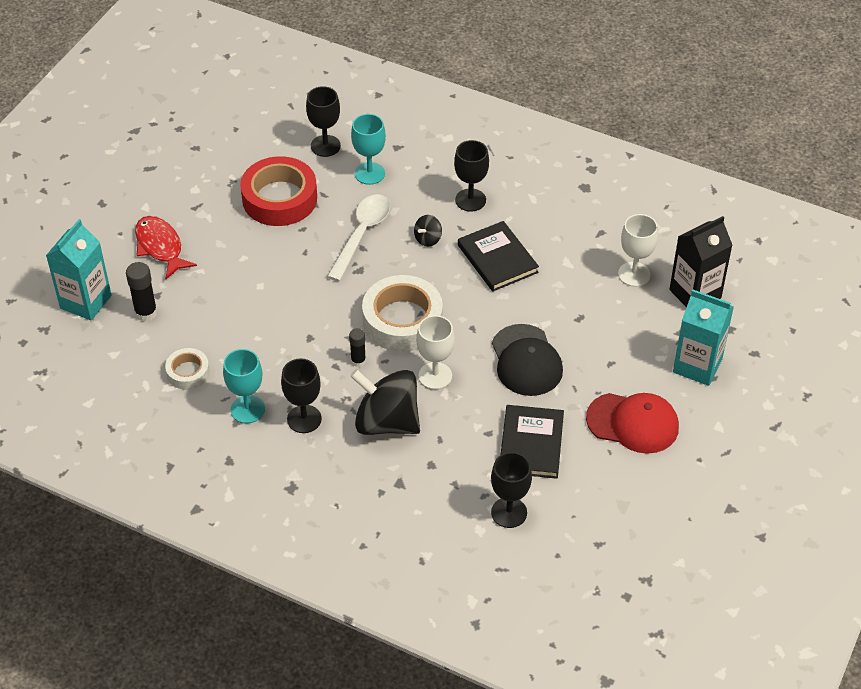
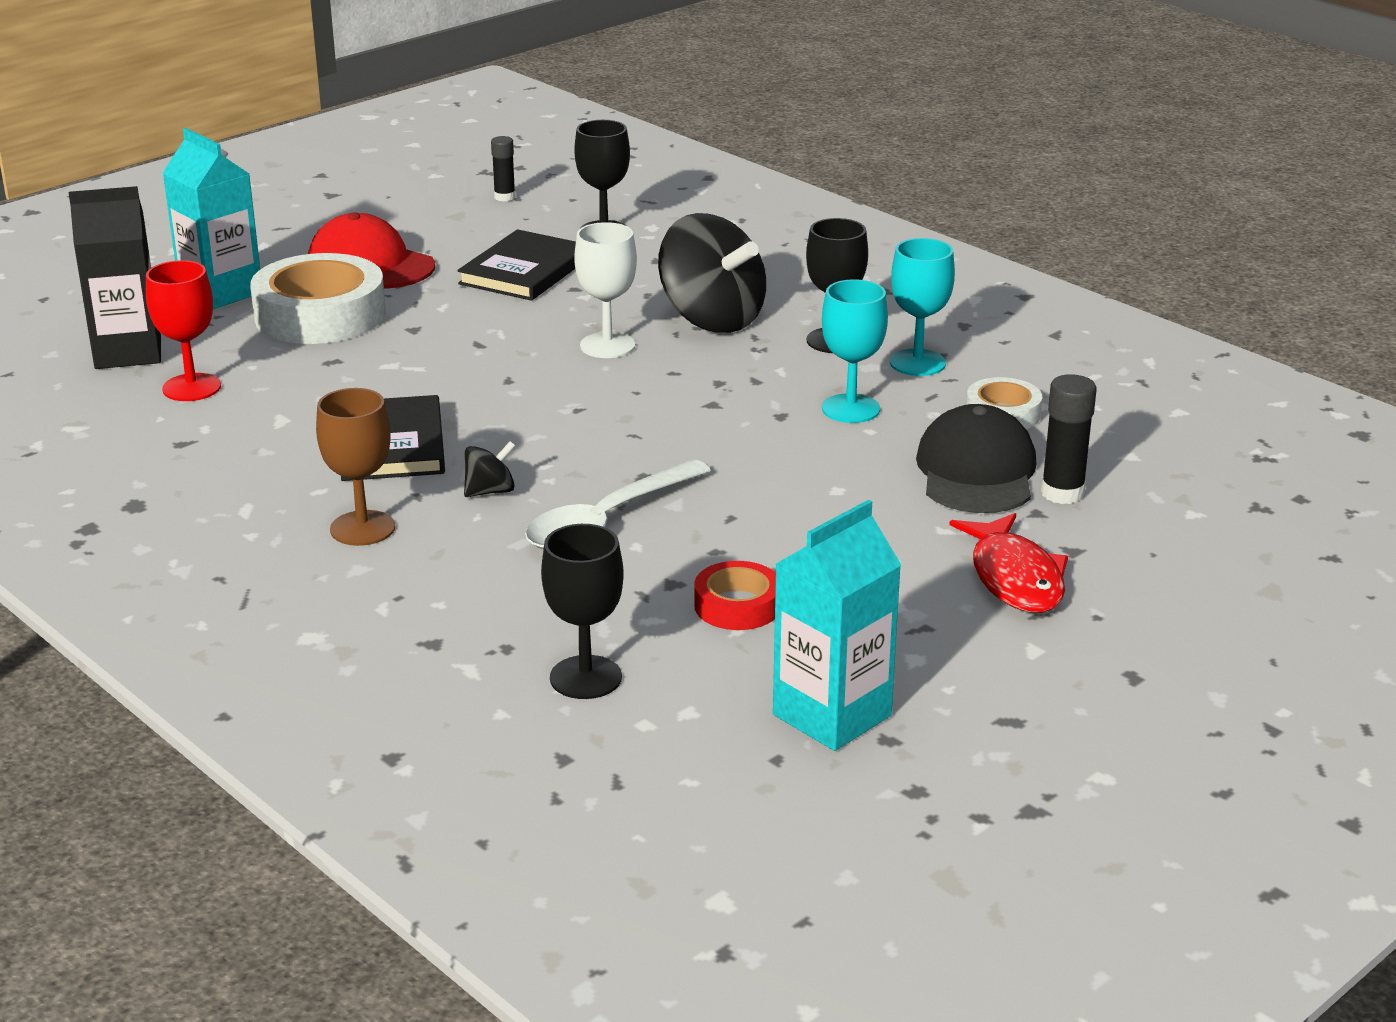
camera: 160 degrees left, 20 degrees down
(86, 302) = (1177, 528): turquoise carton -> turquoise carton (832, 715)
(279, 198) = (737, 605): red tape -> red tape, size x0.52
(358, 361) = (716, 379): black glue stick -> black glue stick (504, 197)
(369, 173) = (524, 609): turquoise goblet -> turquoise goblet (850, 409)
(402, 320) = (614, 406): white tape -> white tape (320, 315)
(470, 200) = (362, 528): black goblet -> brown goblet
(526, 361) = (458, 336): black cap -> black cap (976, 471)
(634, 274) = (191, 388): white goblet -> red goblet

